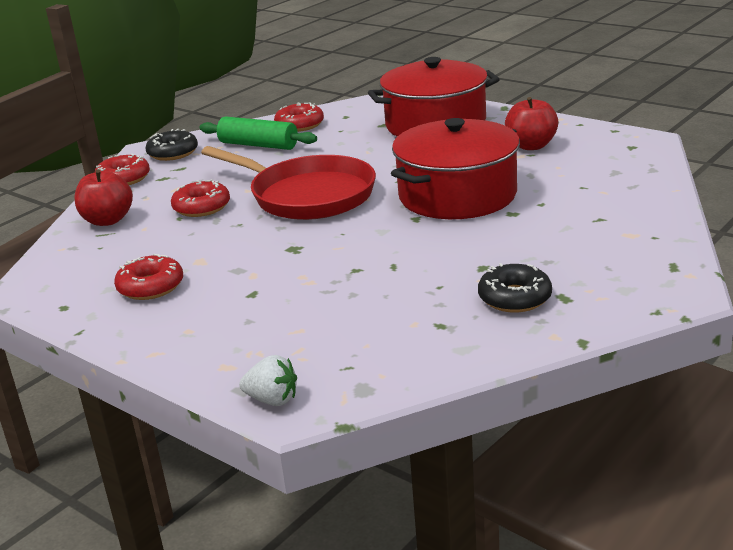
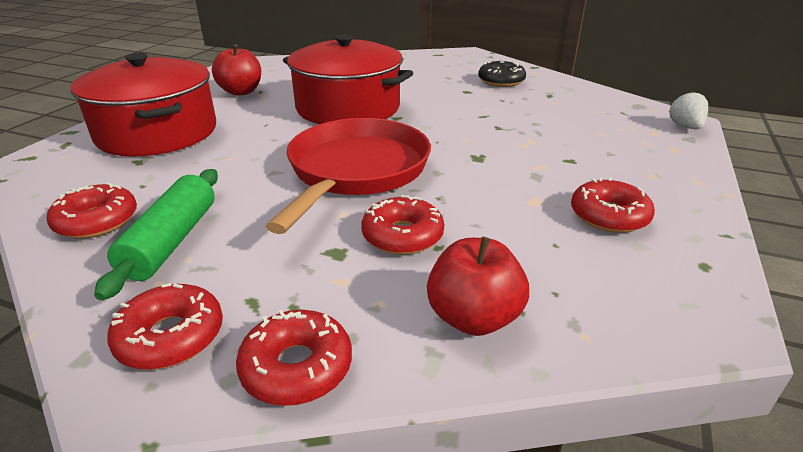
camera: 110 degrees left, 5 degrees up
(173, 153) = (171, 337): black donut -> red donut

